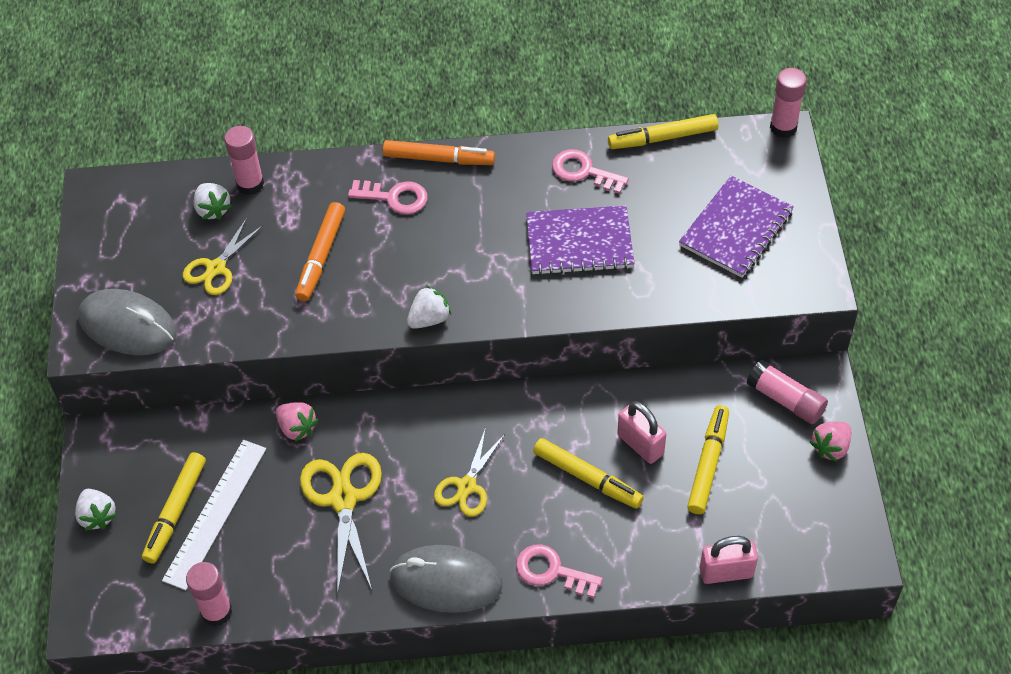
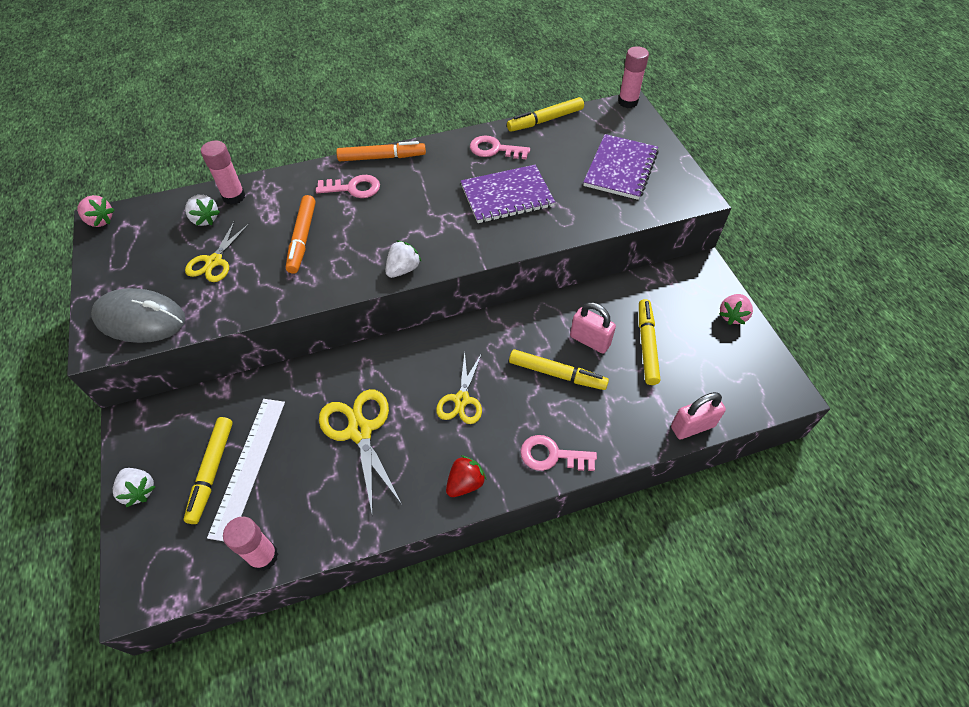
camera: 15 degrees left, 0 degrees up
(297, 428) = (308, 380): pink strawberry -> pink strawberry (100, 221)
(446, 581) = (465, 483): grey mouse -> red strawberry
(785, 400) = (686, 288): pink glue stick -> none

